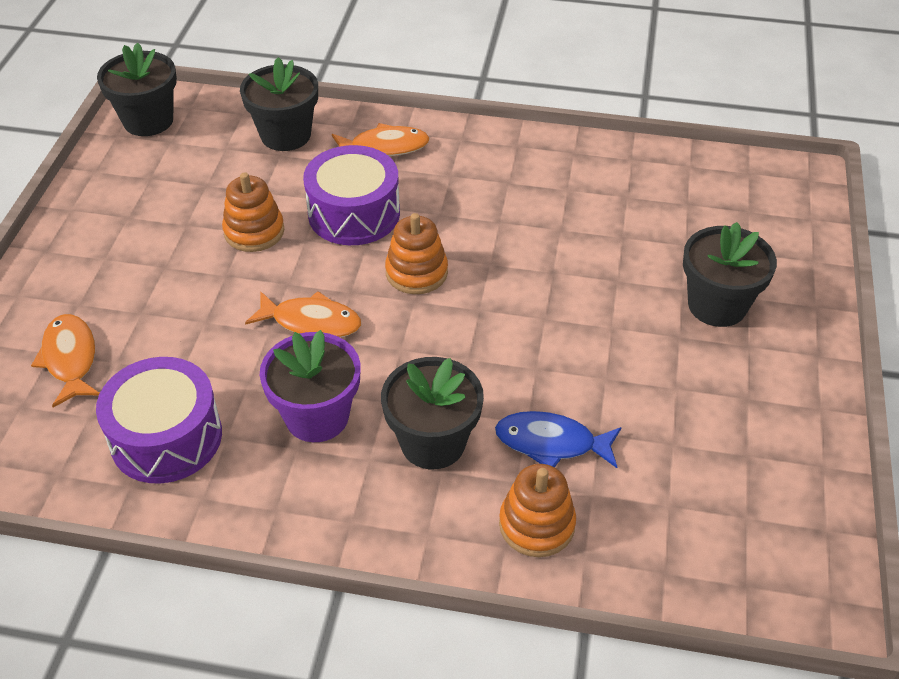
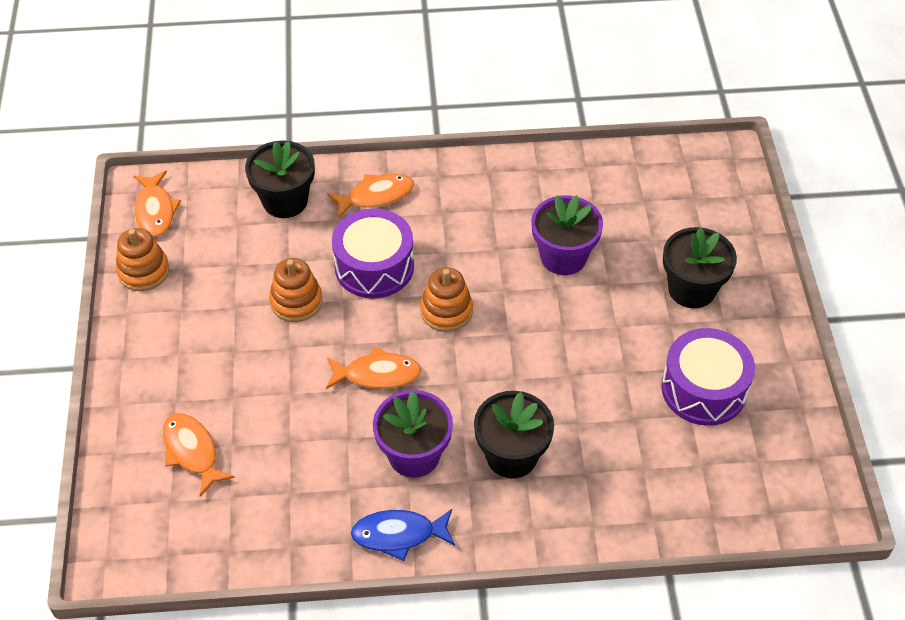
camera: 15 degrees left, 5 degrees up
(148, 121) = (155, 210): black flower pot -> orange fish
(166, 437) = (302, 500): purple drum -> purple drum (703, 389)
(536, 524) = (610, 502): orange stacking toy -> orange stacking toy (143, 271)
(551, 443) = (601, 435): blue fish -> blue fish (399, 535)
(573, 243) = (563, 257): none -> purple flower pot

